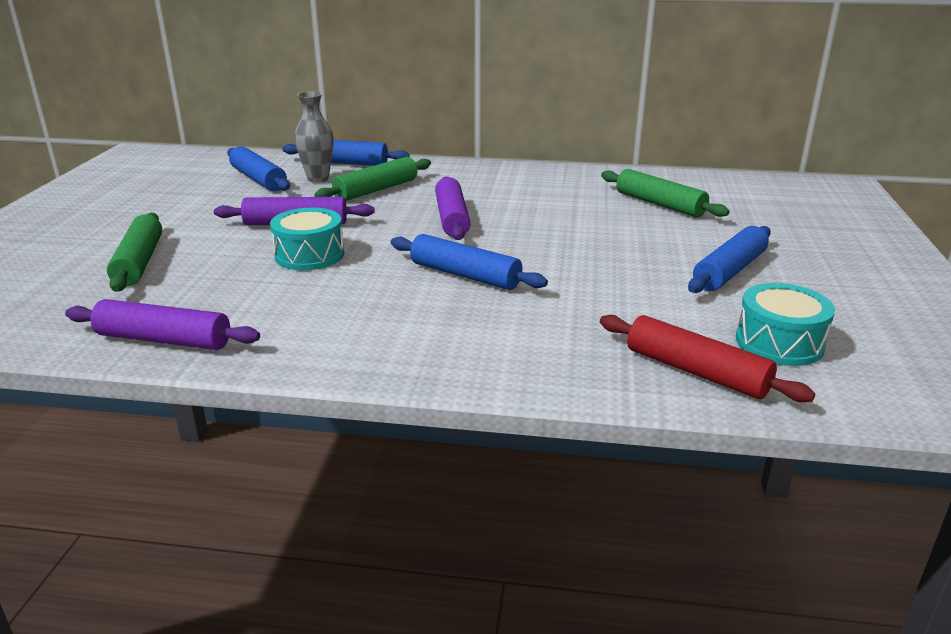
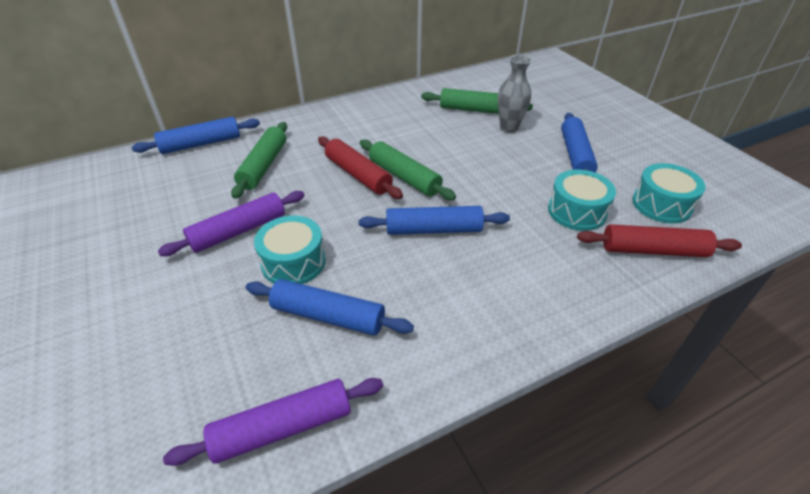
camera: 35 degrees left, 15 degrees up
(139, 262) = (139, 346): green rolling pin -> green rolling pin (404, 177)
(258, 179) = (139, 191): blue rolling pin -> blue rolling pin (328, 316)
(318, 179) = (197, 171): grey vase -> grey vase (509, 128)
(451, 218) = (358, 175): purple rolling pin -> red rolling pin
(650, 312) = (576, 211): none -> turquoise drum

